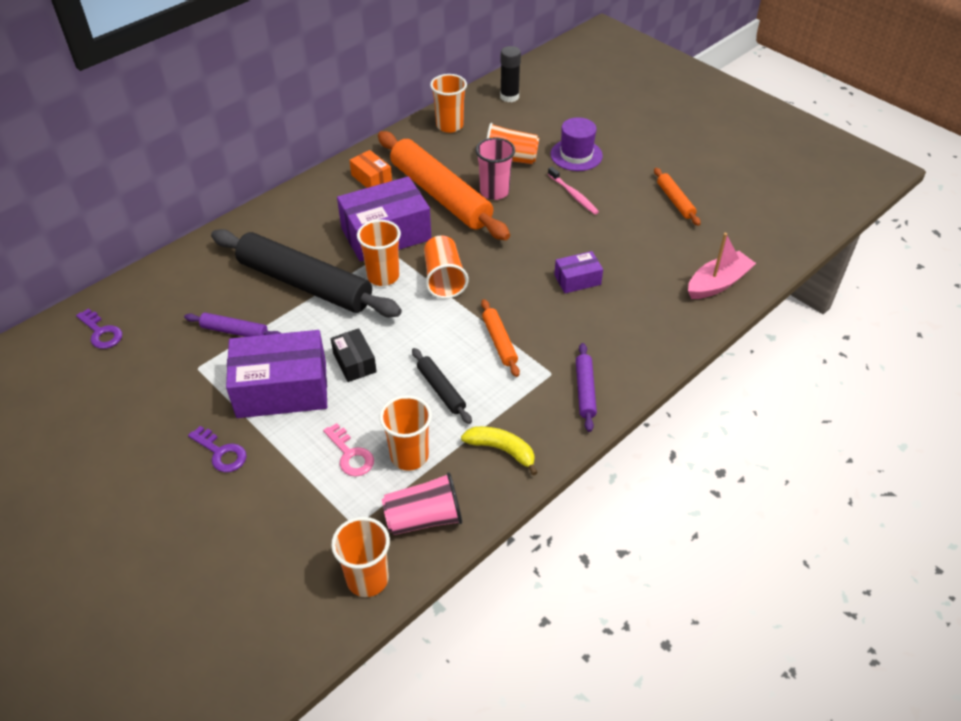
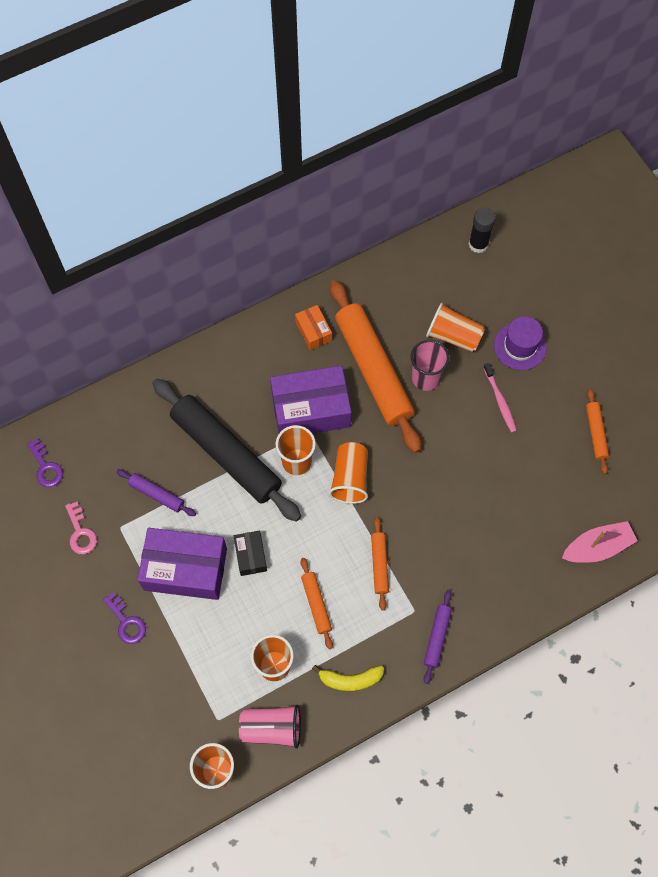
camera: 15 degrees right, 20 degrees up
(350, 455) = (228, 652): pink key -> pink key (80, 533)
(441, 390) = (316, 604): black rolling pin -> orange rolling pin
(449, 125) = (406, 274): orange cup -> none
(502, 450) = (350, 679): yellow banana -> yellow banana turned 135 degrees clockwise
(577, 280) = (470, 510): purple box -> none

